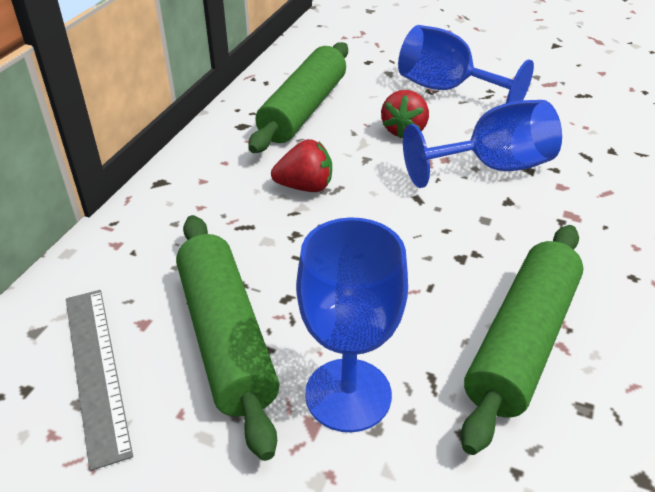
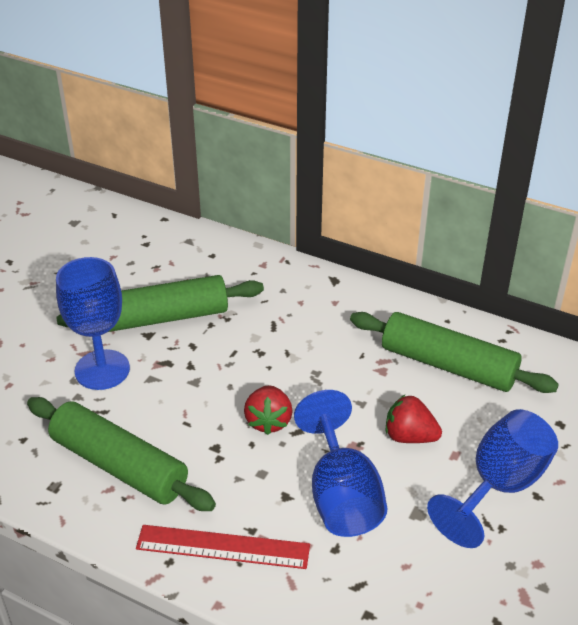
camera: 95 degrees right, 0 degrees up
(95, 370) = (152, 267): grey ruler -> none
(305, 187) = (320, 360): red strawberry -> red strawberry (268, 421)
(593, 239) = (223, 547): none -> red ruler

